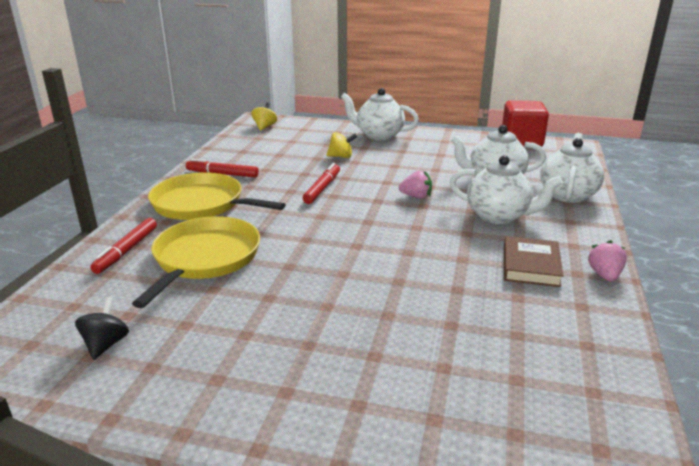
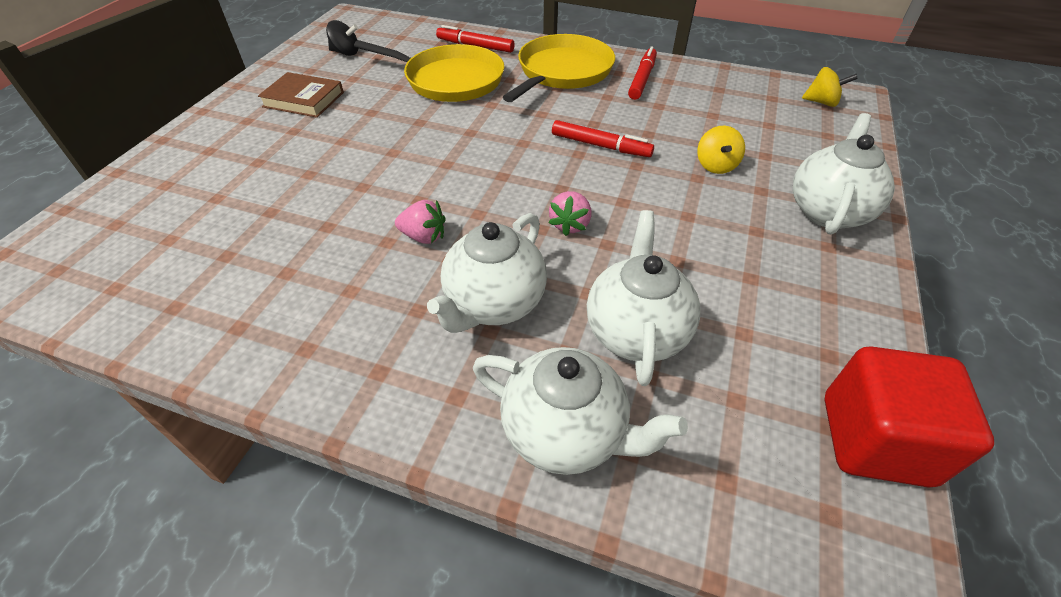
camera: 95 degrees right, 20 degrees up
(531, 266) = (345, 303): brown book -> brown book (303, 100)
(604, 275) = (286, 380): pink strawberry -> pink strawberry (424, 236)

